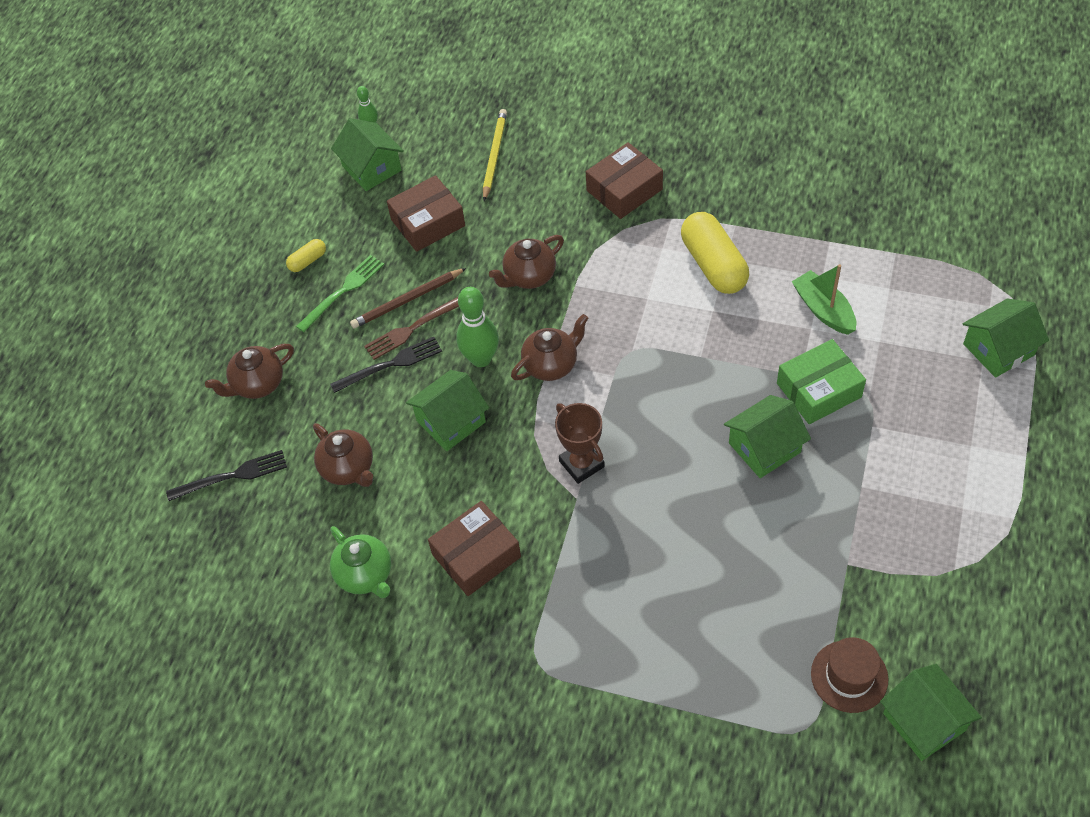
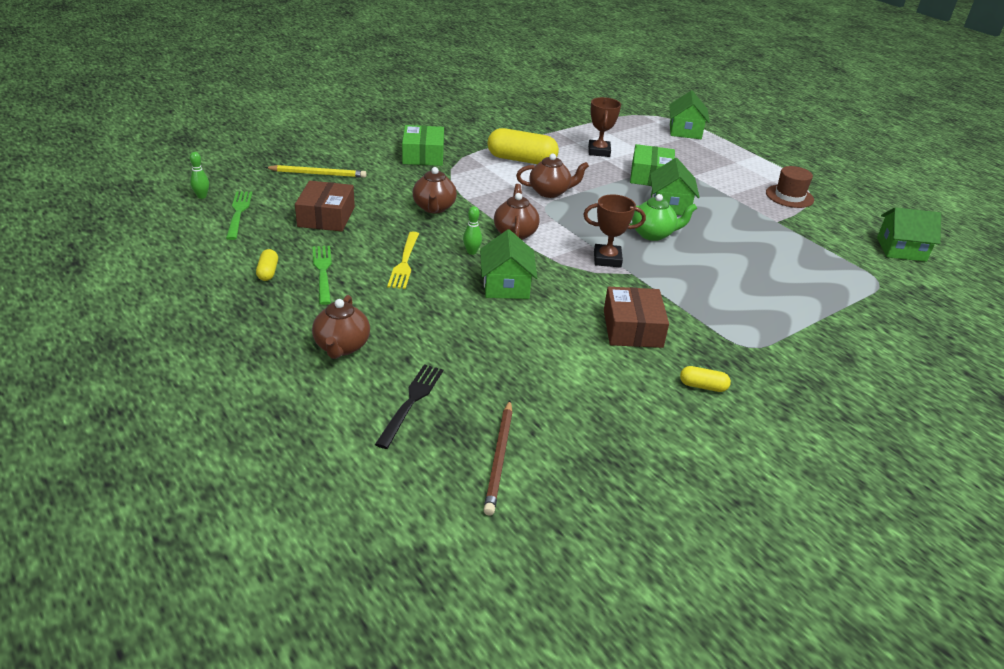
camera: 60 degrees left, 20 degrees down
(348, 469) = (486, 344): brown teapot -> brown teapot (550, 192)
(365, 575) = (593, 382): green teapot -> green teapot (653, 234)
(371, 168) = (238, 212): green house -> green fork
(391, 364) = (421, 284): black fork -> none
(407, 300) = (377, 253): brown pencil -> brown pencil (499, 458)
(412, 329) = (404, 263): brown fork -> yellow fork
(435, 659) = (703, 386): none -> yellow capsule
(481, 359) = (471, 252): green bowling pin -> green bowling pin, size x0.54
(494, 155) = (318, 174): yellow pencil -> yellow pencil turned 135 degrees clockwise
(624, 190) = (423, 155): brown box -> green box
(823, 310) = (599, 151): green boat -> brown trophy
(849, 676) = (853, 254): brown hat -> brown hat (789, 196)

